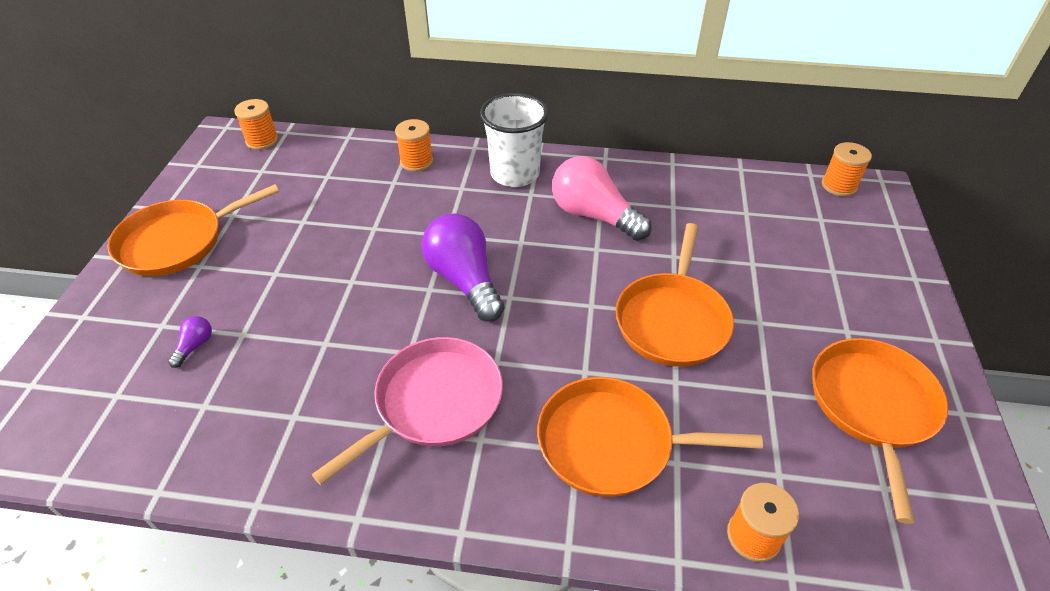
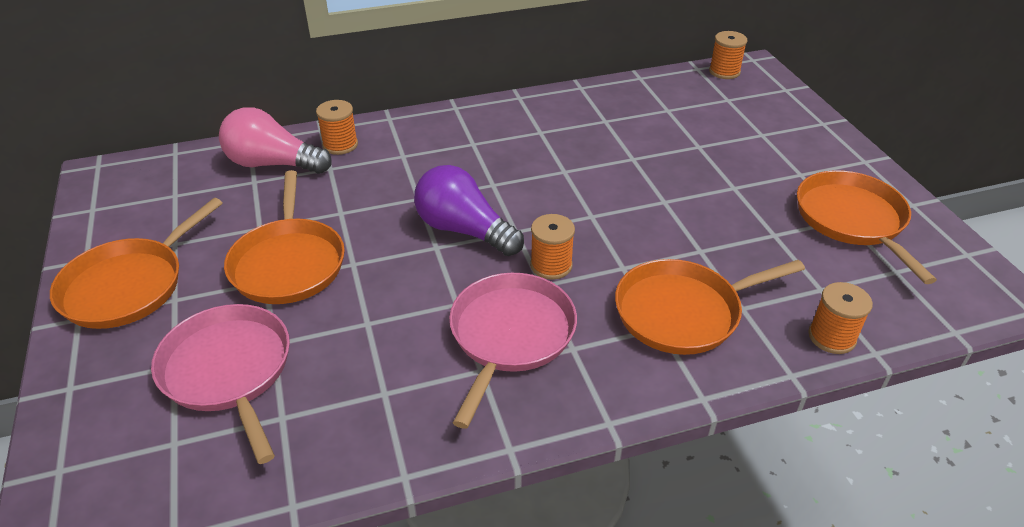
camera: 25 degrees left, 5 degrees down
(195, 346) = (228, 371): purple light bulb -> pink pan
(262, 140) = (153, 167): orange spool -> orange spool (551, 265)
(515, 174) = (445, 131): white cup -> none
(594, 215) = (543, 146): pink light bulb -> pink light bulb (273, 164)
(672, 320) = (666, 207): orange pan -> orange pan (288, 263)

